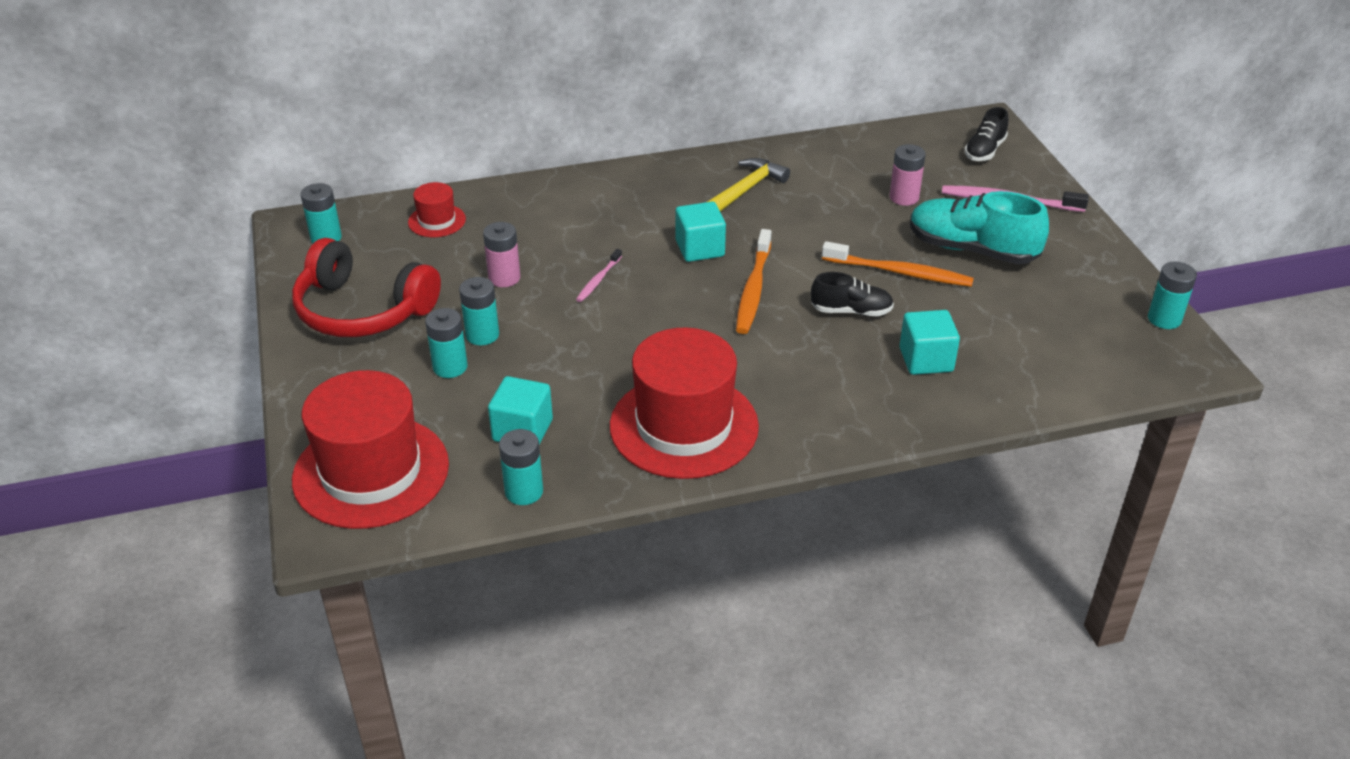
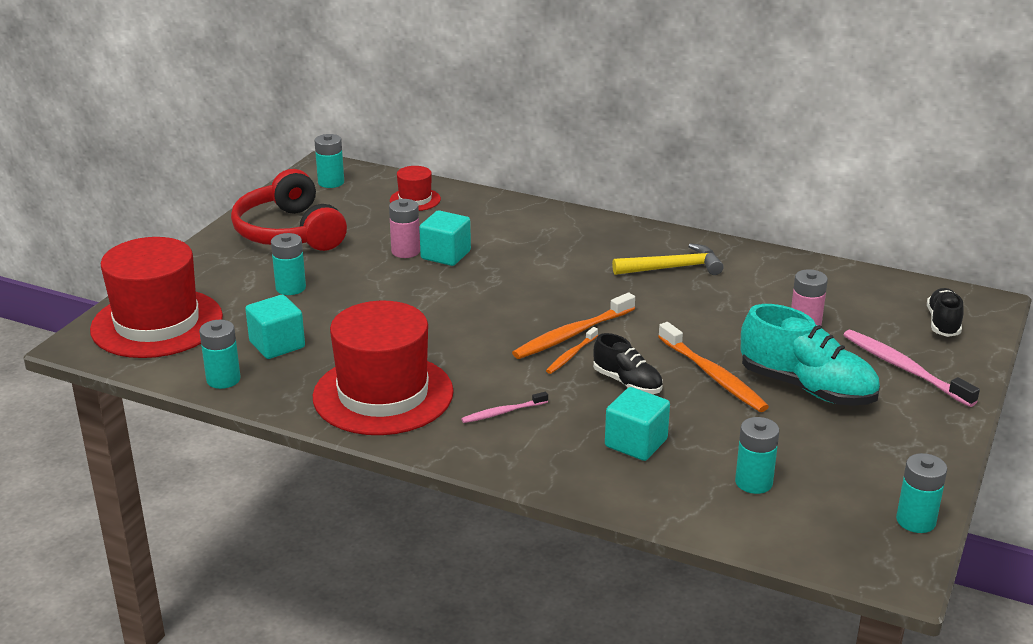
camera: 40 degrees right, 10 degrees down
(482, 335) = (339, 278): turquoise battery -> turquoise battery (753, 482)
(598, 280) = (467, 280): pink toothbrush -> pink toothbrush (503, 412)
(700, 248) = (573, 291): turquoise cube -> turquoise cube (445, 255)
(778, 309) = (571, 355): none -> orange toothbrush
(972, 250) = (807, 388): turquoise shoe -> turquoise shoe turned 150 degrees clockwise
(984, 151) = (943, 323): black shoe -> black shoe turned 120 degrees clockwise

